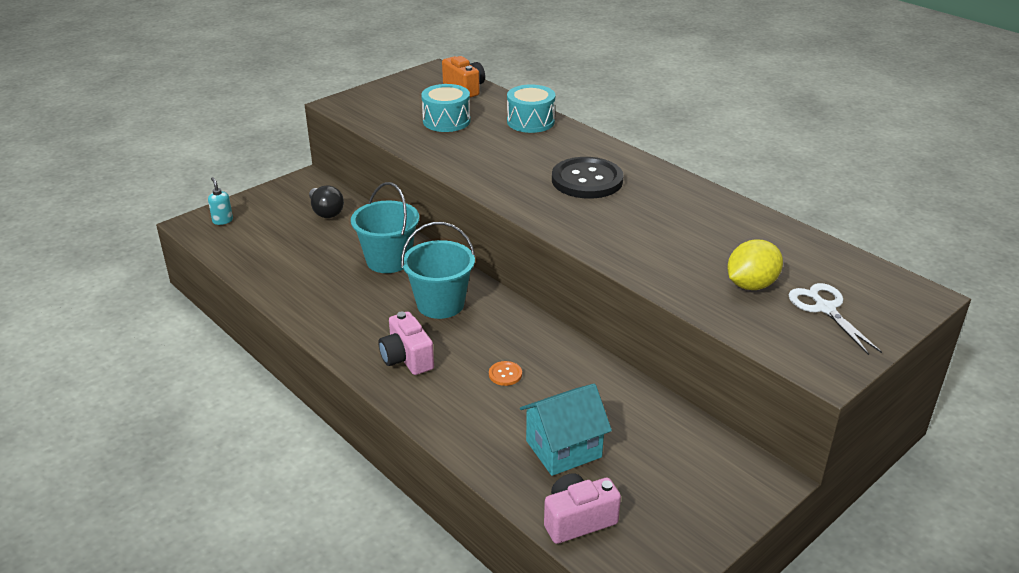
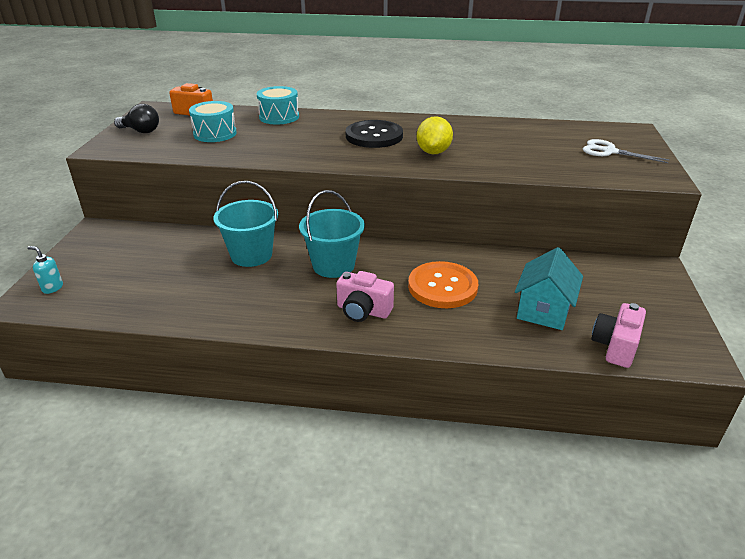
camera: 40 degrees left, 0 degrees up
(326, 212) = (148, 244): black light bulb -> black light bulb (141, 131)
(505, 374) = (442, 287): orange button -> orange button, size x2.43
(751, 285) = (558, 155): yellow lemon -> yellow lemon (433, 152)

